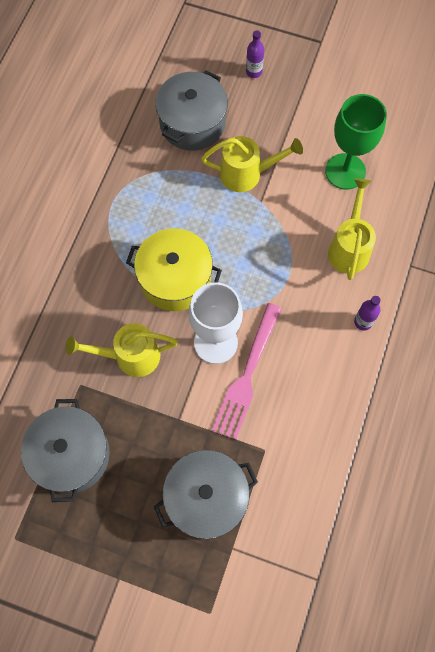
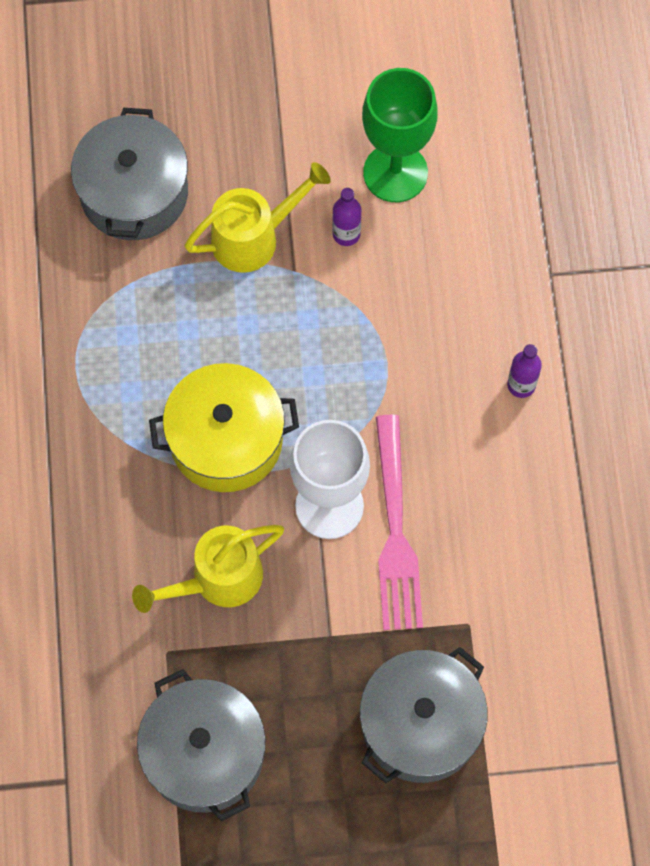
camera: 25 degrees left, 0 degrees up
(254, 72) = (187, 73): purple bottle -> purple bottle (346, 234)
(349, 247) = (453, 285): yellow watering can -> none

